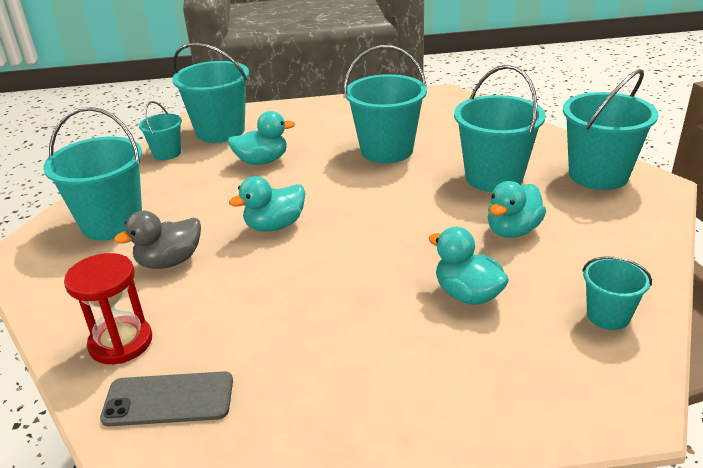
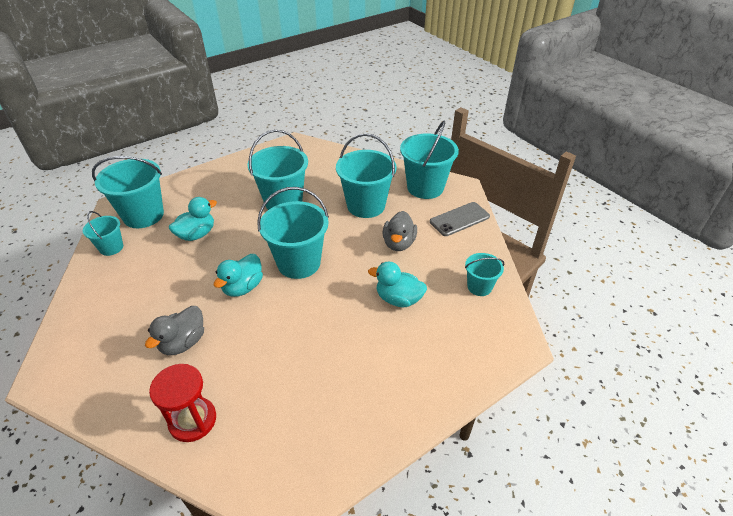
camera: 30 degrees left, 10 degrees up
(112, 223) = (110, 325): turquoise bucket -> turquoise bucket (299, 263)
(168, 399) = (258, 447): grey phone -> grey phone (459, 219)
(512, 230) = (398, 243): turquoise duck -> grey duck

